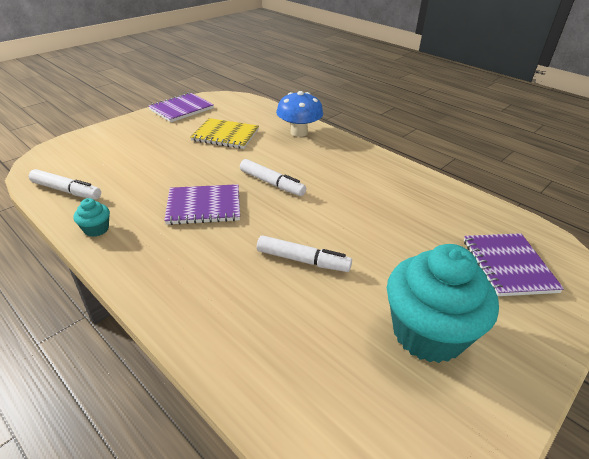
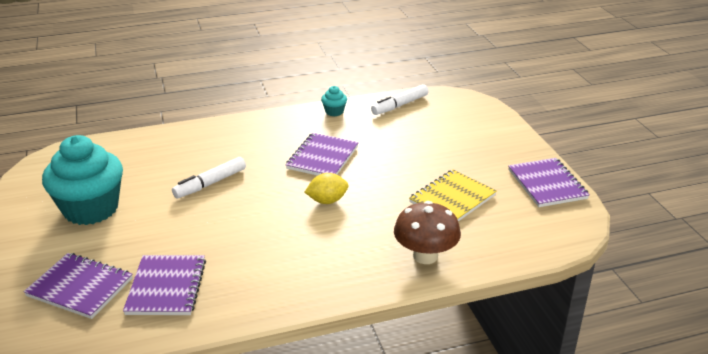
camera: 120 degrees right, 5 degrees down
(272, 183) = (327, 201): white marker -> yellow lemon
(299, 132) = (425, 256): blue mushroom -> brown mushroom
(447, 219) = (166, 287): none -> purple notebook

